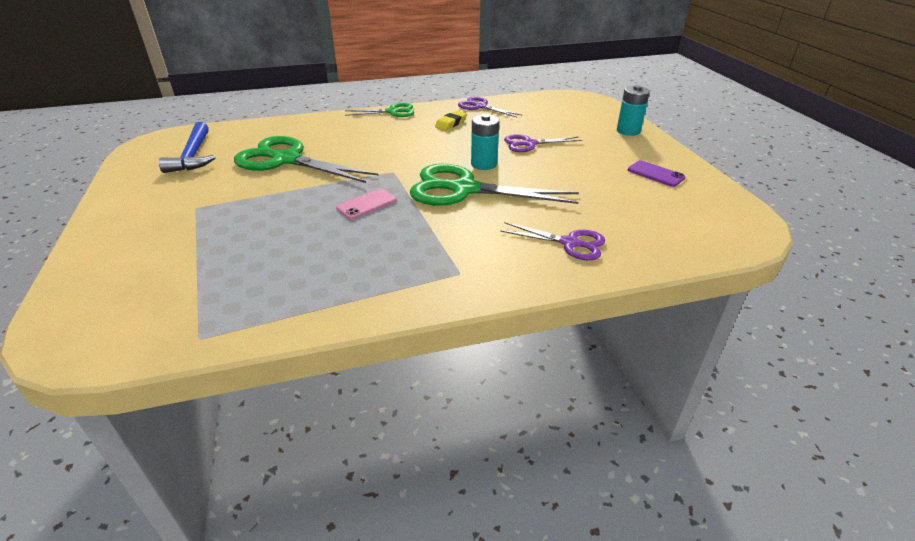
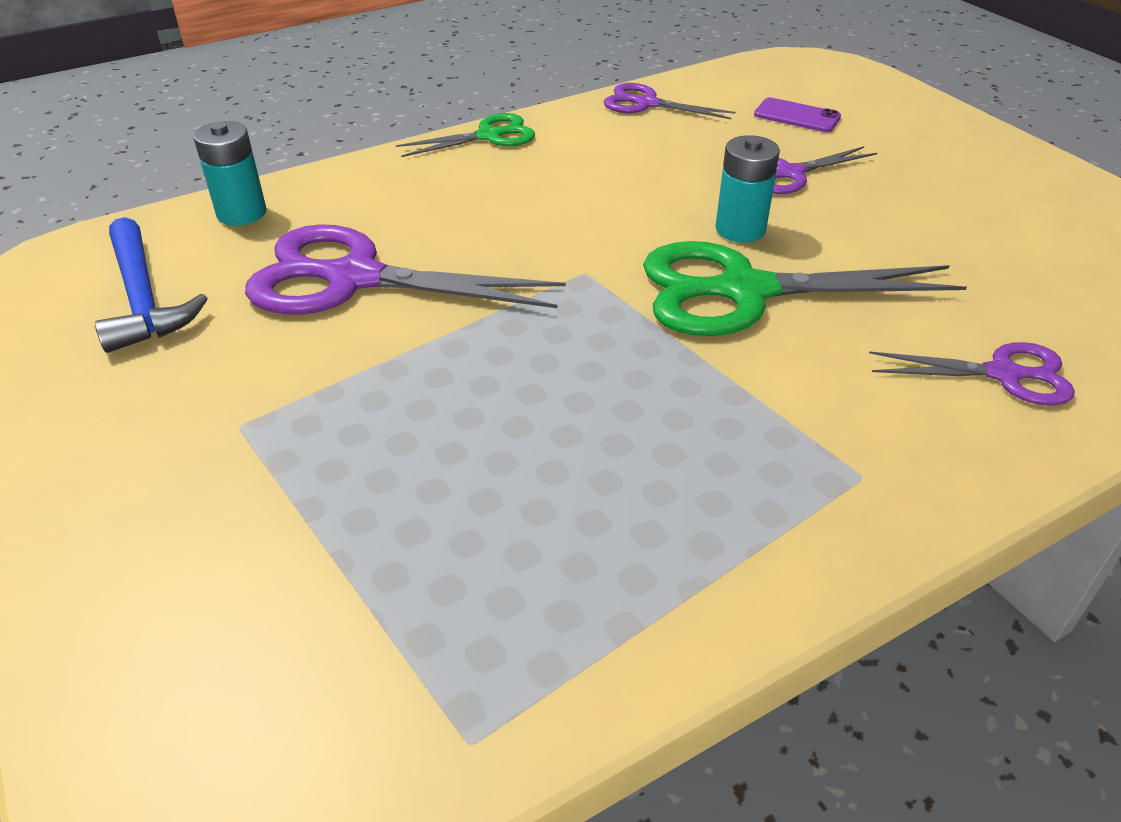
camera: 15 degrees left, 5 degrees up
(287, 160) = (354, 279): green scissors -> purple scissors
(366, 204) = (586, 356): pink phone -> none
(451, 123) = (618, 148): yellow eraser -> none
(628, 131) = (935, 123): turquoise battery -> turquoise battery (242, 213)
(655, 174) = (1040, 205): purple phone -> purple phone (797, 116)

